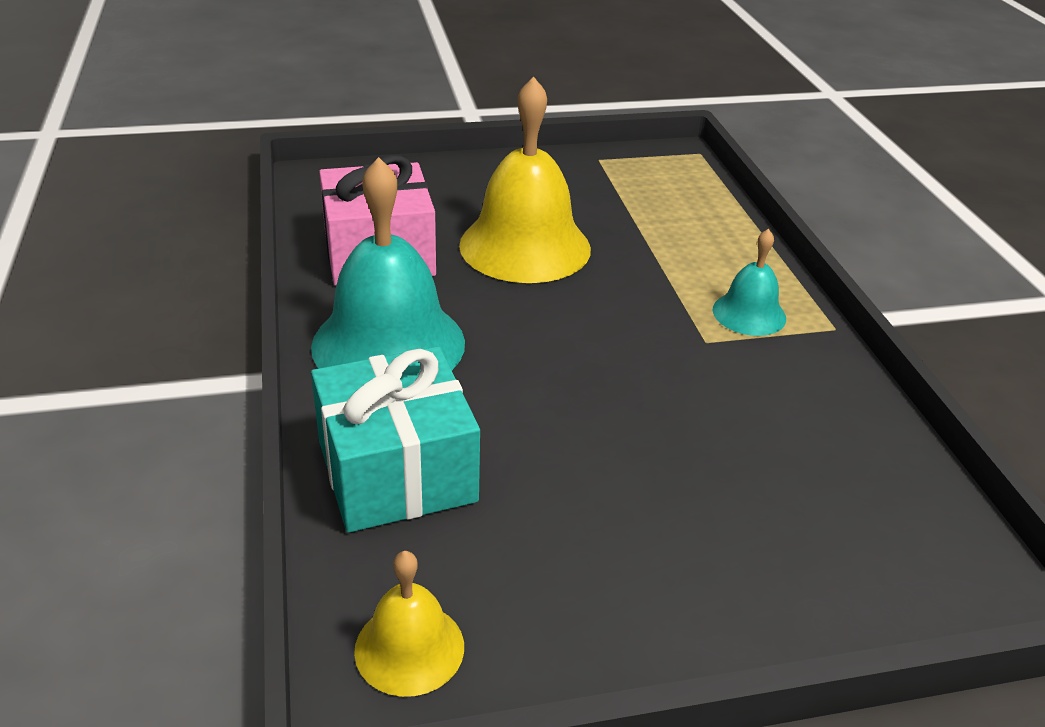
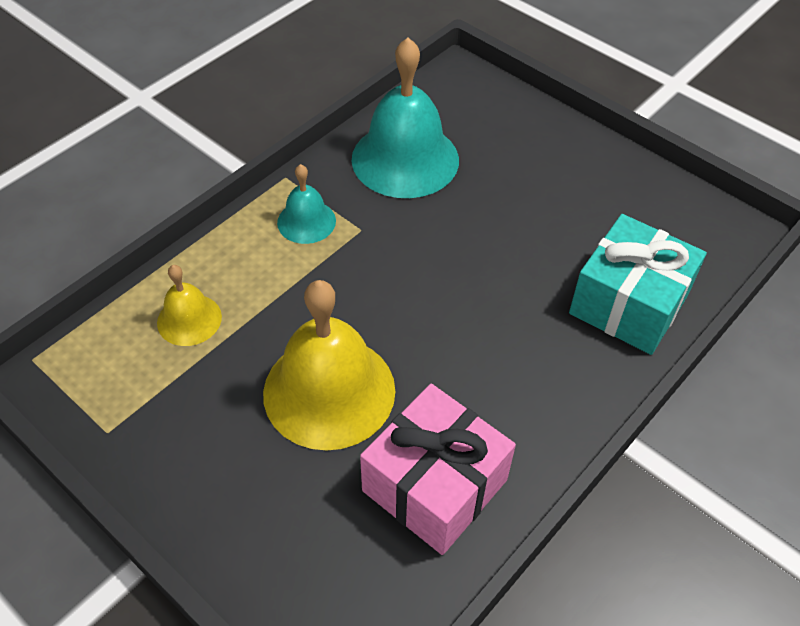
camera: 125 degrees left, 15 degrees up
(388, 343) = (534, 390): turquoise bell -> turquoise bell (405, 159)
(409, 648) = (710, 229): yellow bell -> yellow bell (189, 319)

